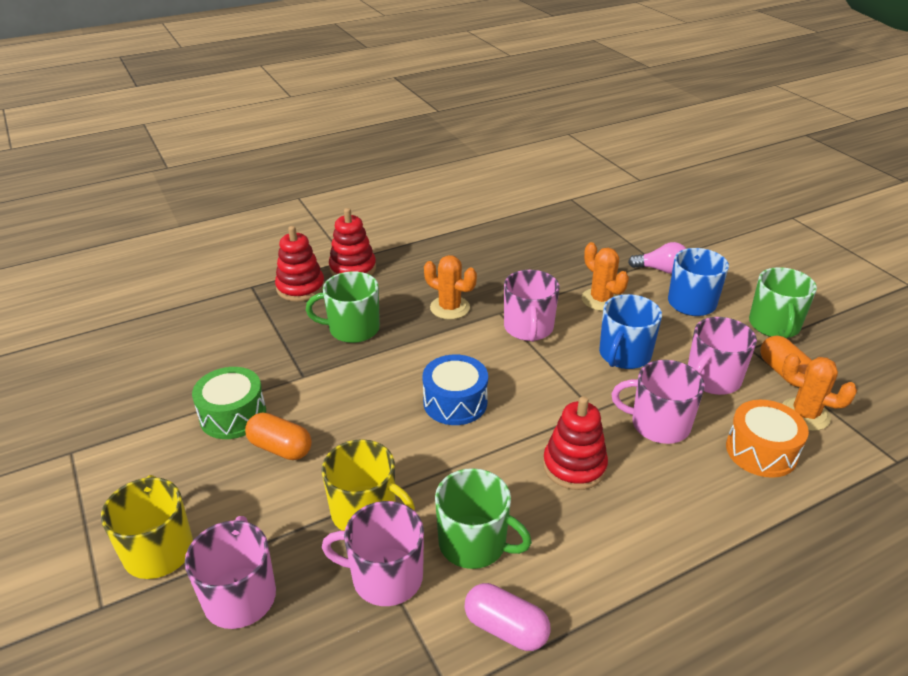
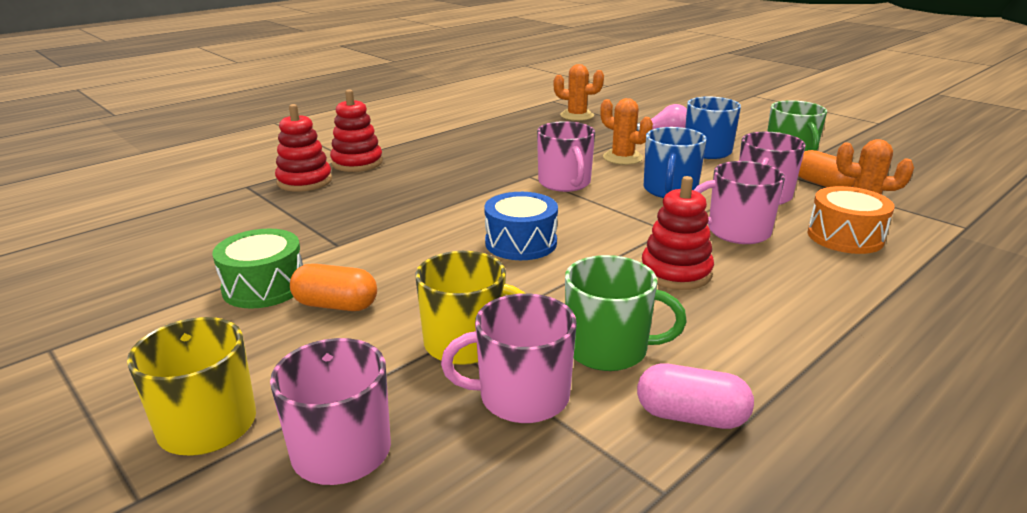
camera: 15 degrees left, 10 degrees down
(353, 329) = (378, 204): green mug -> none
(450, 308) = (476, 178): orange cactus -> orange cactus (577, 116)

